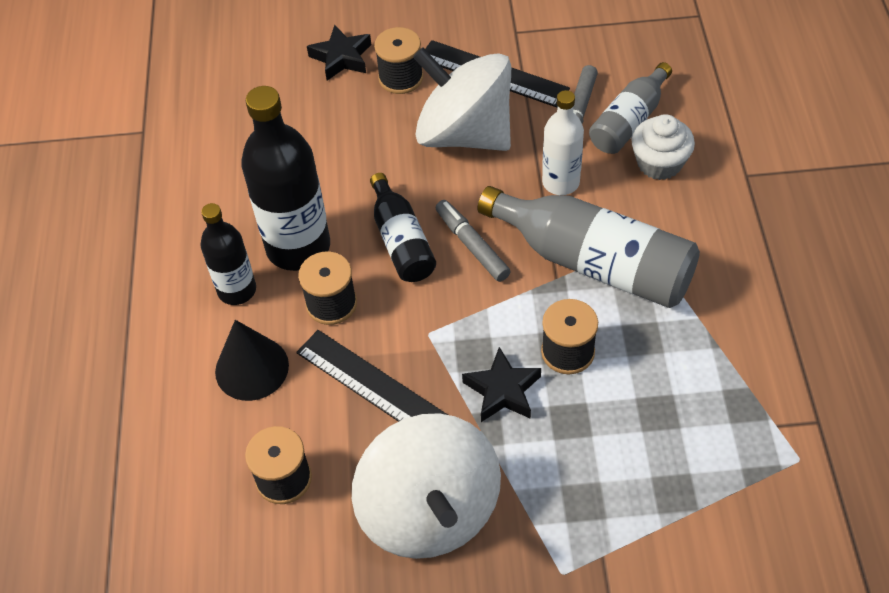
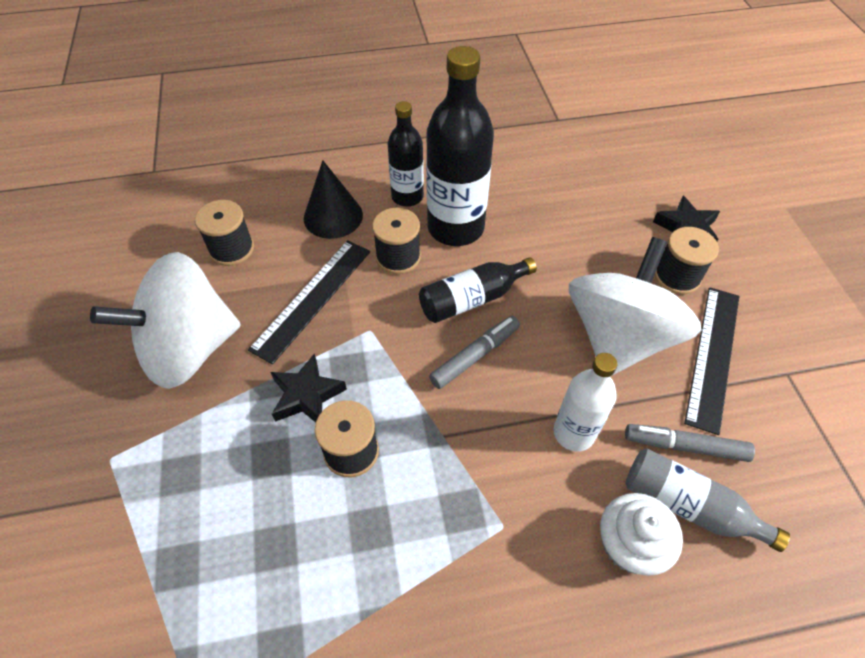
camera: 80 degrees right, 0 degrees up
(594, 262) = (468, 473): grey bottle -> none

